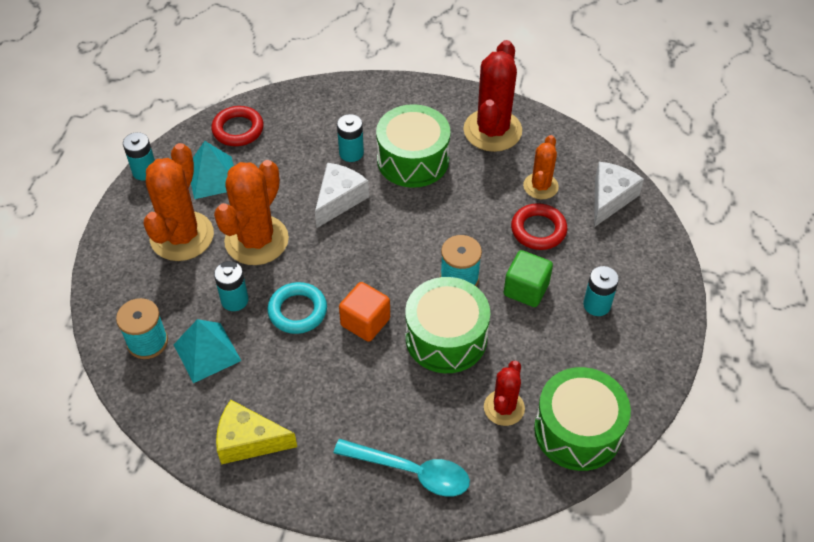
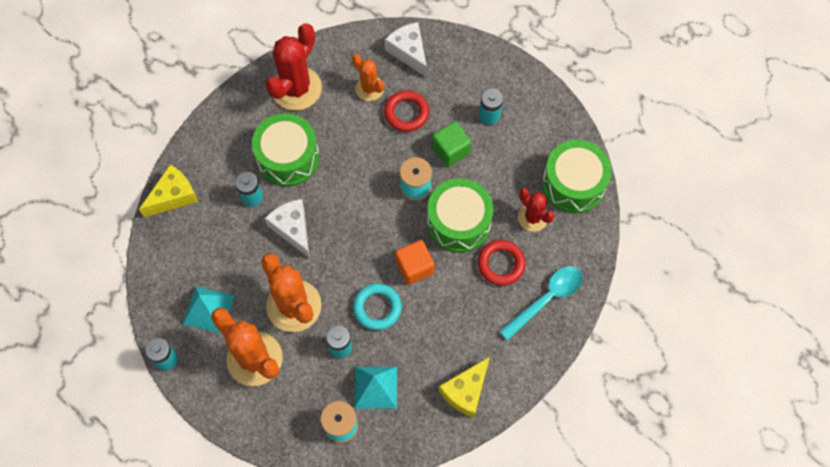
camera: 60 degrees left, 15 degrees up
(238, 129) = (169, 267): red ring -> red ring (501, 264)
(312, 98) = (173, 196): none -> yellow cheese
(492, 130) = (296, 88): red cactus -> red cactus turned 75 degrees clockwise

